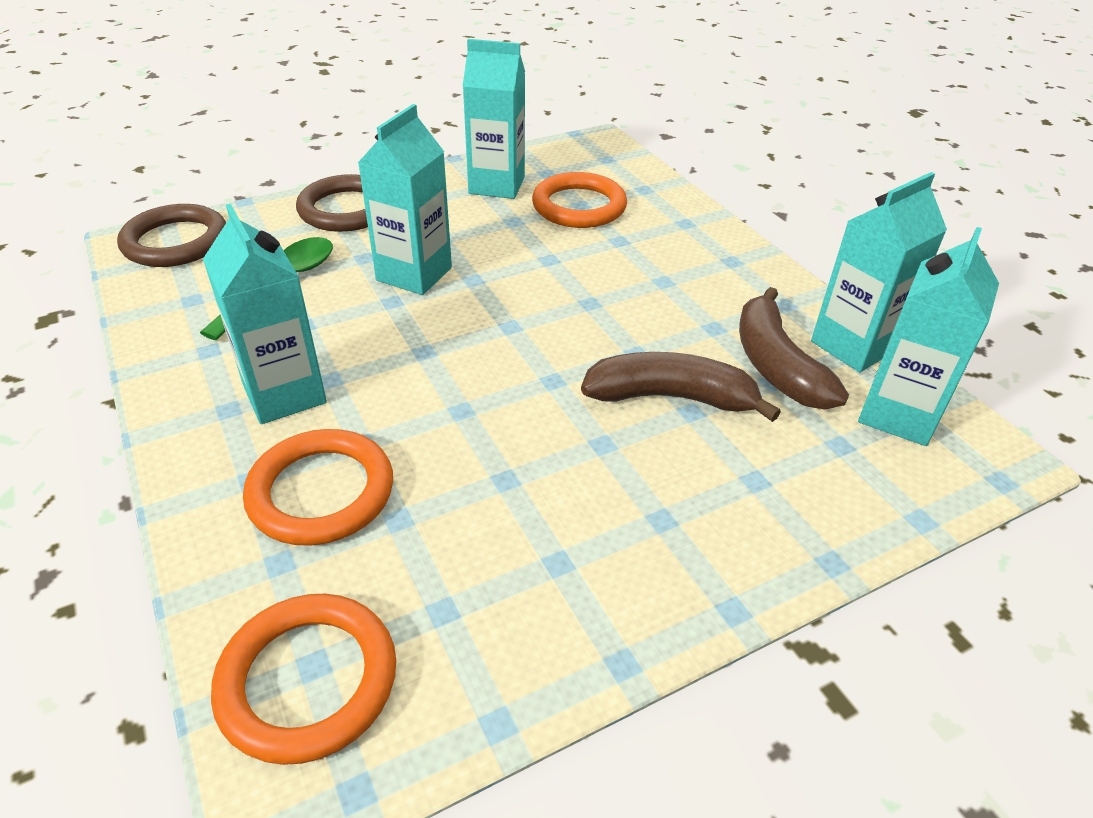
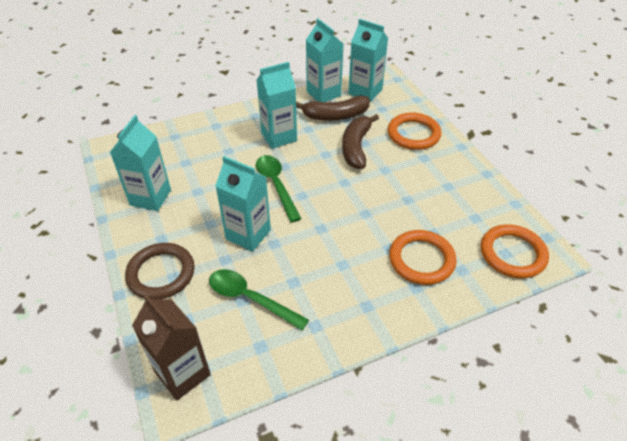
camera: 85 degrees left, 5 degrees up
(175, 242) = (182, 373): brown ring -> brown carton
(284, 394) = (355, 282): turquoise carton -> turquoise carton (279, 137)
(534, 296) = (276, 185): none -> green spoon
(579, 206) = (187, 163): orange ring -> orange ring (413, 134)

